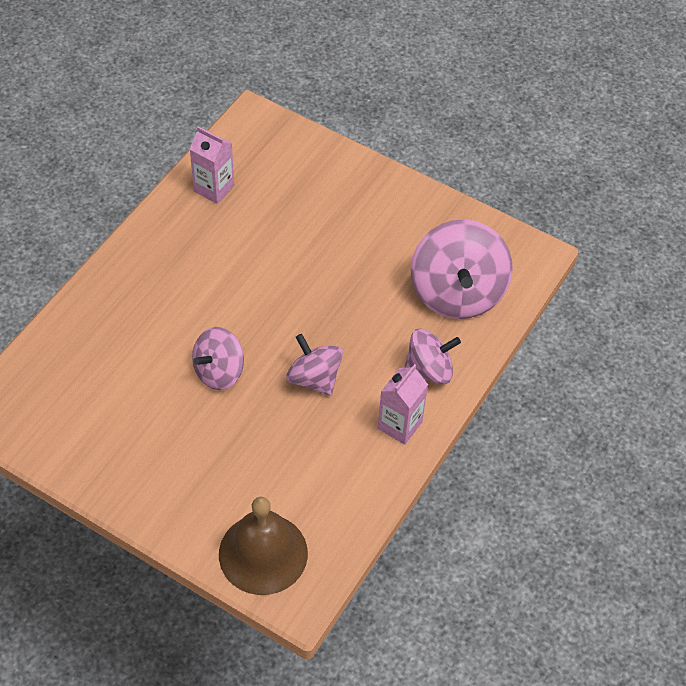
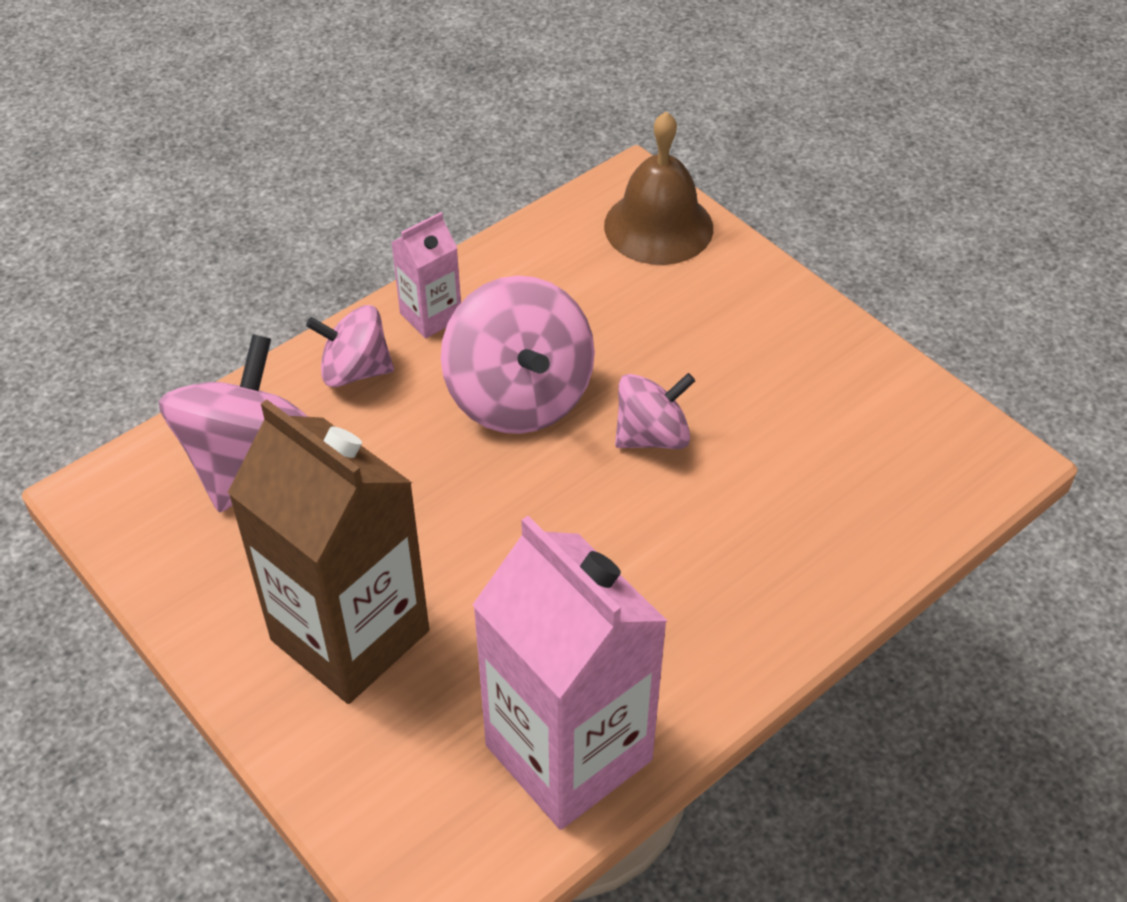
camera: 160 degrees left, 5 degrees down
(214, 188) = (568, 753): pink carton -> pink carton, size x2.11
(314, 378) = (519, 396): pink spinning top -> pink spinning top, size x1.67
(349, 215) = (350, 635): none -> brown carton

